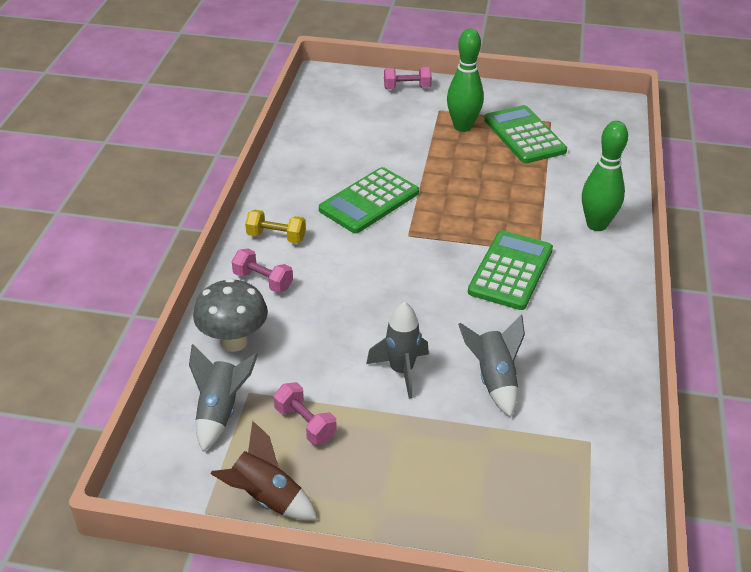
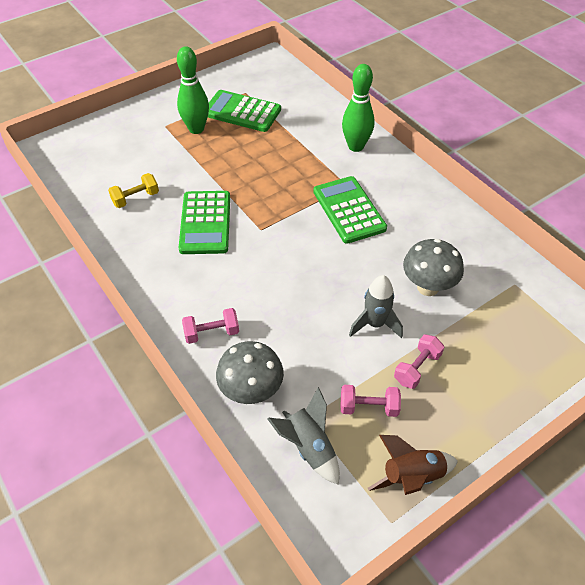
camera: 45 degrees left, 10 degrees up
(276, 237) = (177, 294): yellow dumbbell -> yellow dumbbell (135, 198)
(407, 88) = (121, 122): pink dumbbell -> pink dumbbell (417, 368)
(494, 380) = (428, 287): grey rocket -> grey mushroom

